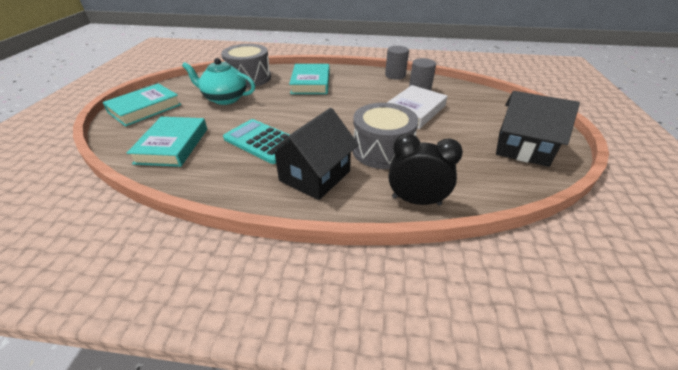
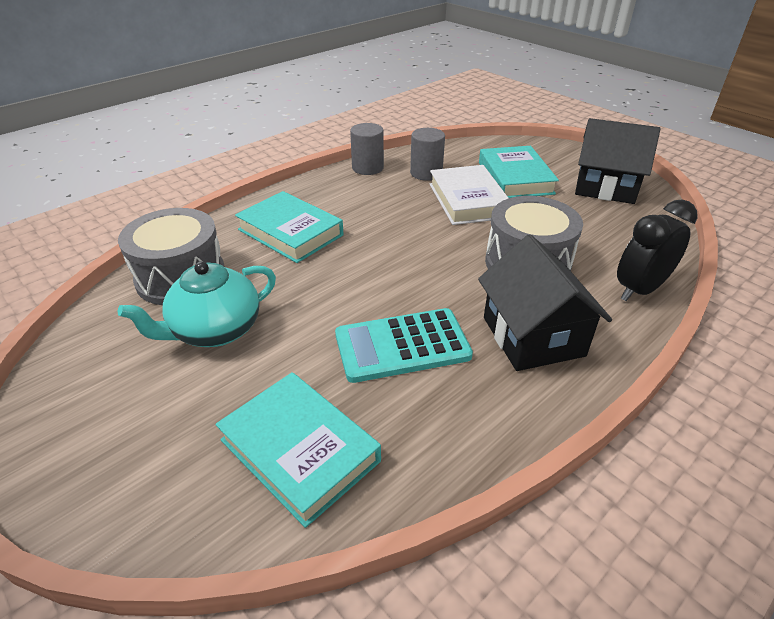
camera: 50 degrees left, 0 degrees up
(145, 108) = (101, 446): turquoise book -> turquoise book (515, 178)
(522, 148) = (605, 187): black house -> black house turned 45 degrees clockwise

